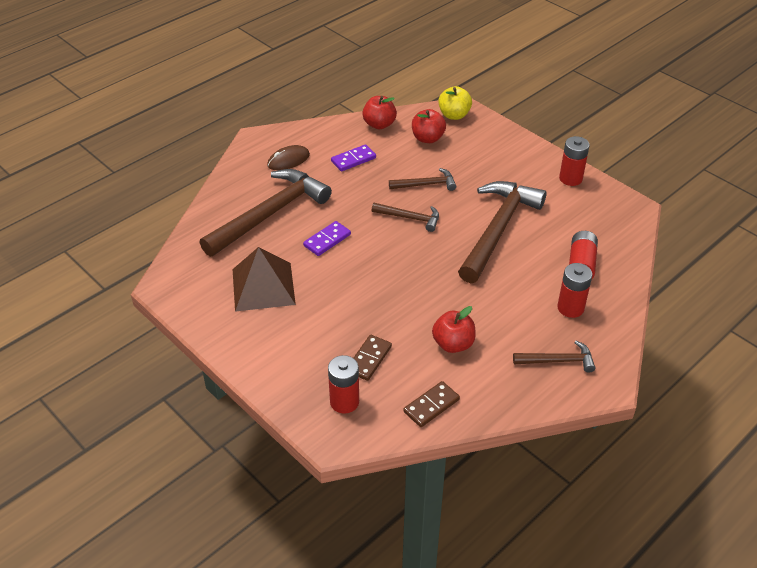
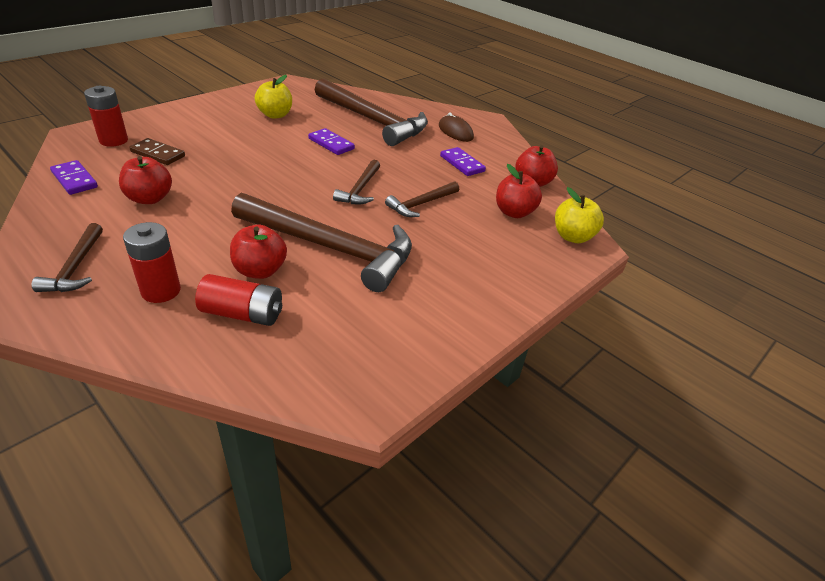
camera: 85 degrees right, 5 degrees down
(263, 286) = (275, 115): brown pyramid -> yellow apple
(426, 184) = (421, 204): brown hammer -> brown hammer turned 60 degrees clockwise
(431, 406) = (74, 180): brown domino -> purple domino
(534, 262) = (260, 270): none -> red apple
(570, 178) = (443, 332): red battery -> none

